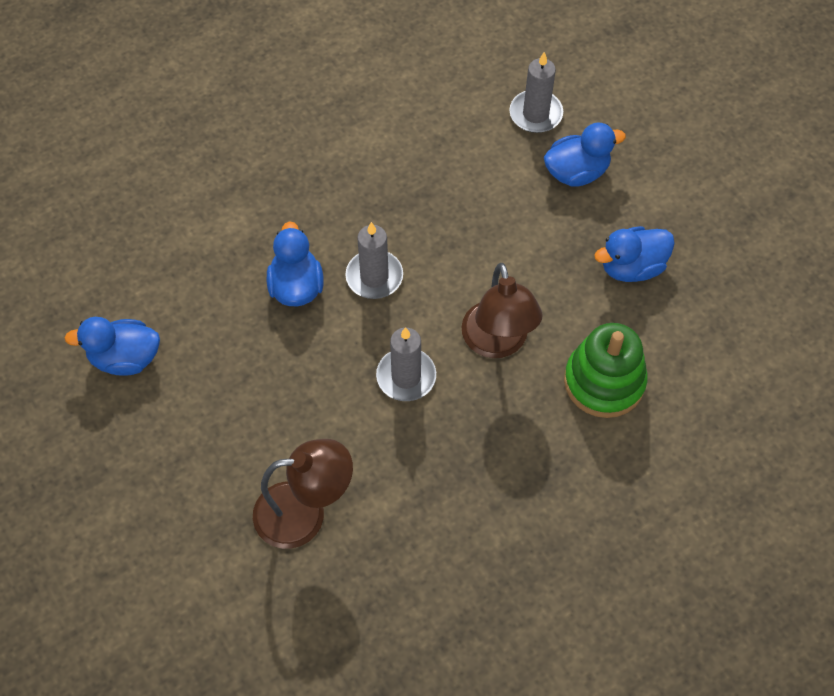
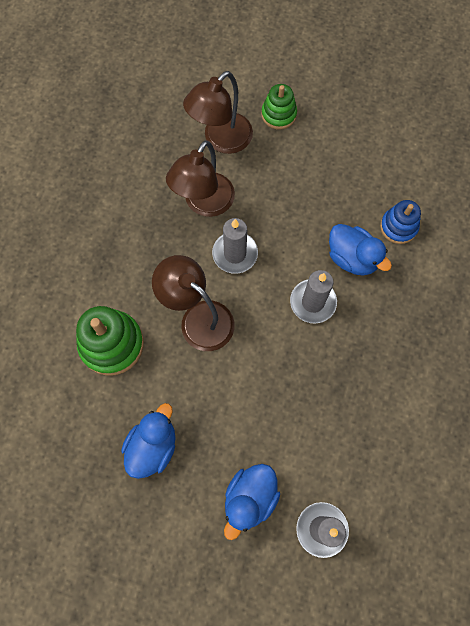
camera: 140 degrees right, 10 degrees up
(125, 358) = (399, 143): blue duck -> none
(212, 493) = (278, 114): none -> green stacking toy
(221, 281) = (398, 227): none -> blue stacking toy
(390, 453) = (204, 204): none -> brown lamp

